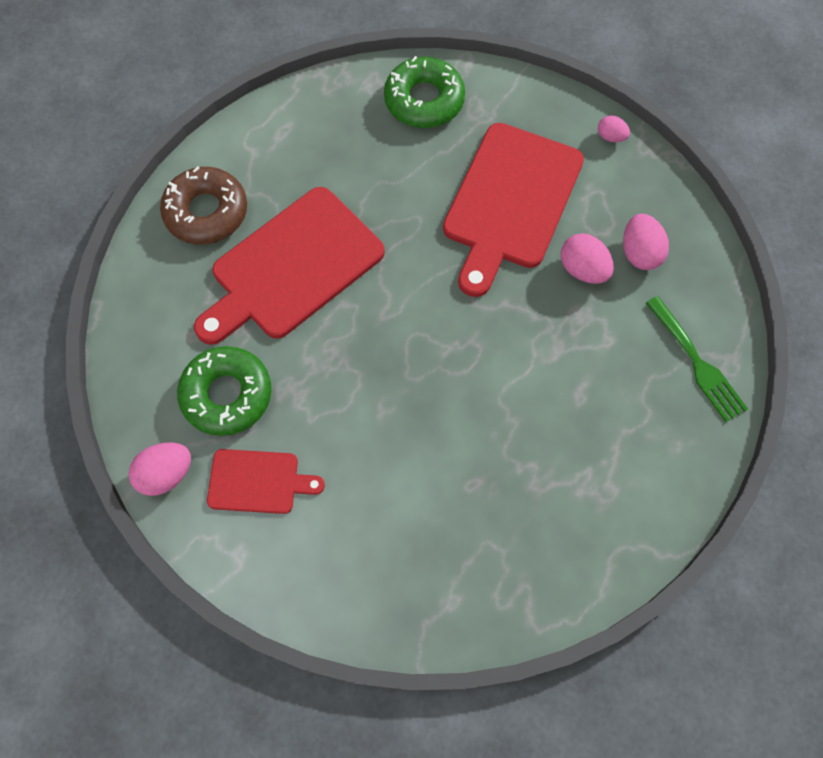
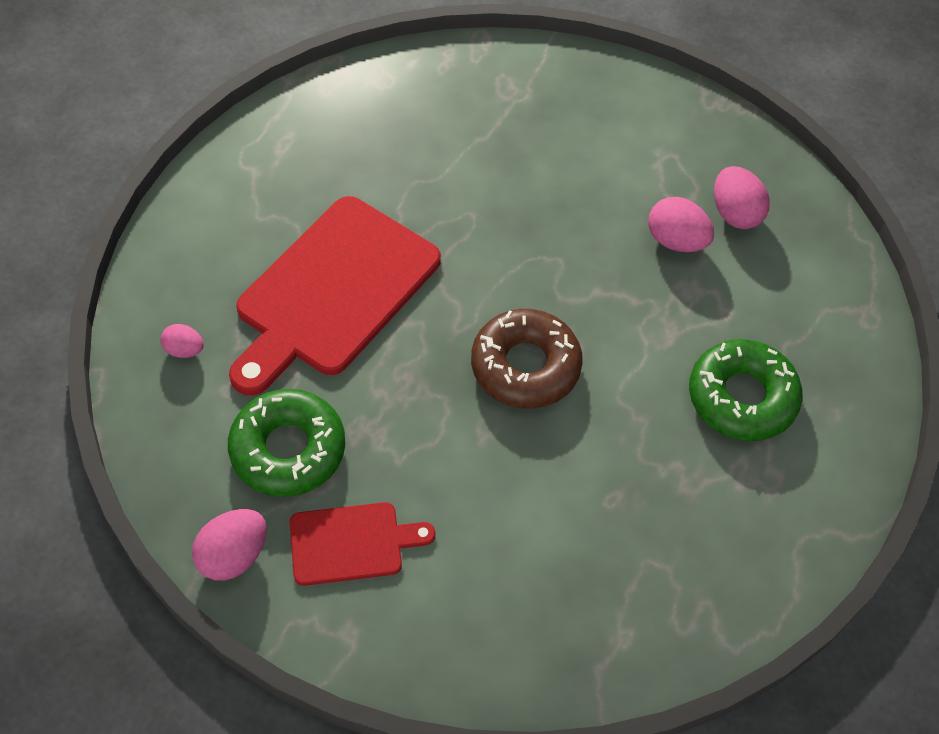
camera: 15 degrees left, 10 degrees down
(206, 212) = (212, 246): brown donut -> brown donut (525, 366)
(424, 100) = (444, 86): green donut -> green donut (742, 397)
(511, 201) = (573, 181): red cutting board -> none
(611, 137) = (668, 96): pink egg -> pink egg (184, 350)
(697, 362) = (831, 320): green fork -> none

